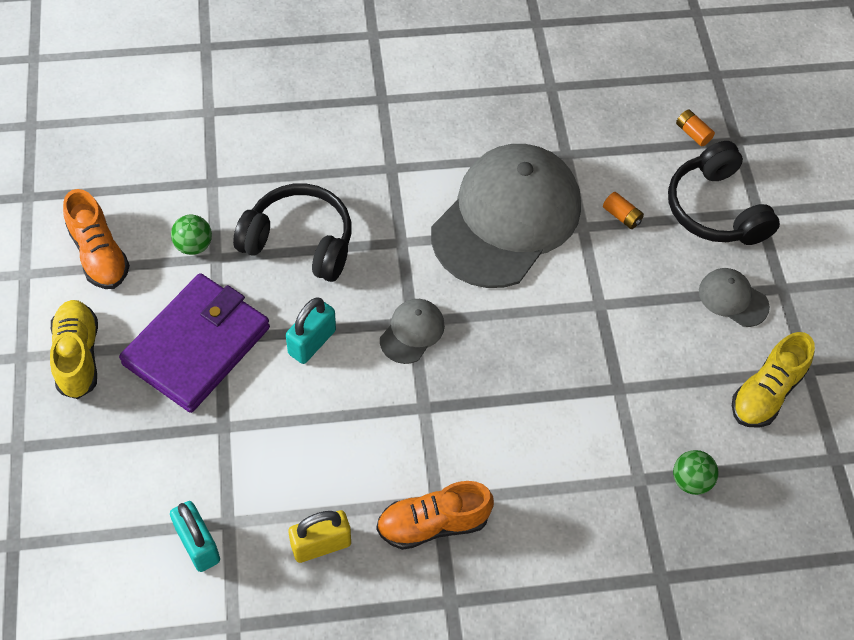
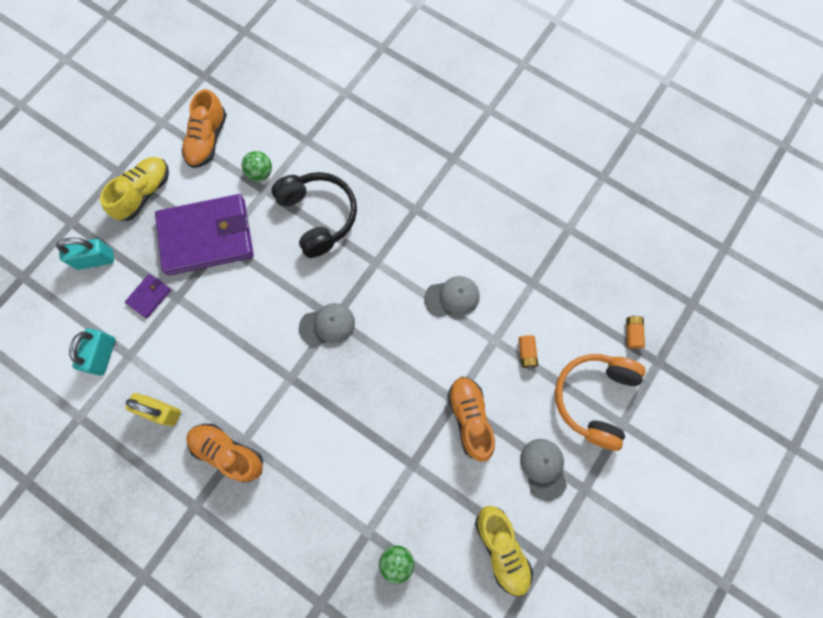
camera: 45 degrees right, 15 degrees up
(191, 449) = (149, 296): none -> purple wallet
(312, 342) = (267, 285): turquoise padlock -> turquoise padlock (95, 260)
(506, 219) = (452, 297): grey cap -> grey cap, size x0.41
(629, 308) = (470, 418): none -> orange shoe
(715, 209) = (594, 398): black headphones -> orange headphones
(766, 392) = (501, 548): yellow shoe -> yellow shoe turned 105 degrees counterclockwise

